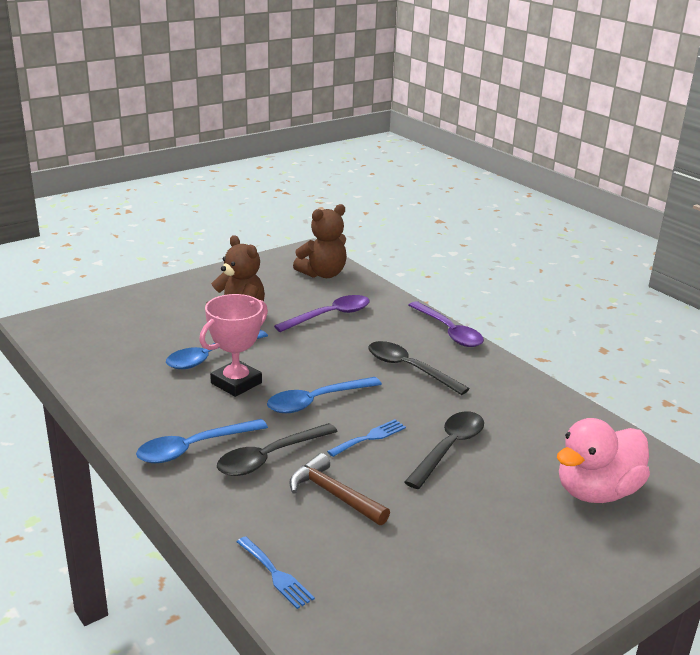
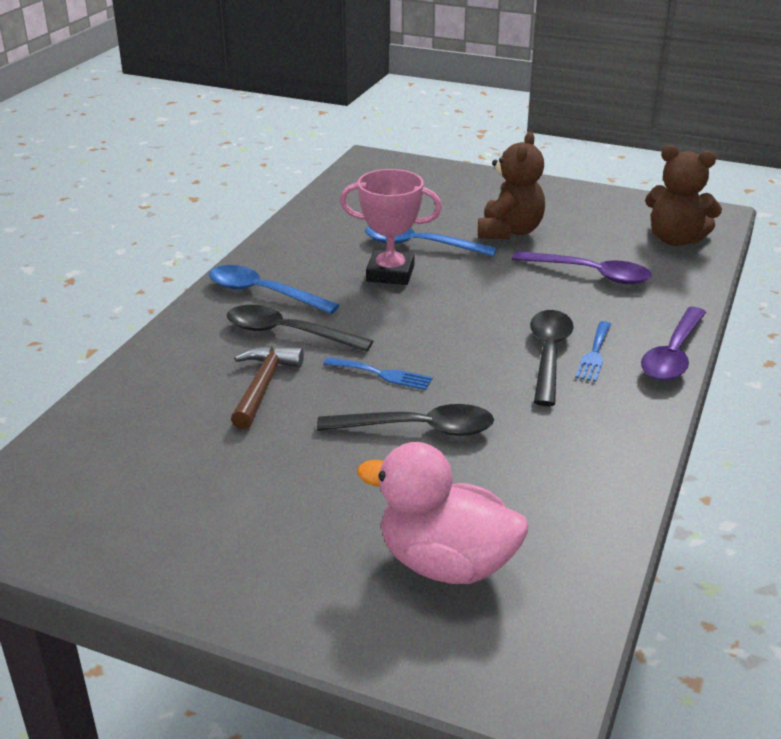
camera: 60 degrees right, 5 degrees up
(276, 574) = (120, 396): blue fork -> blue fork (594, 354)
(316, 401) = (411, 324): blue spoon -> none

